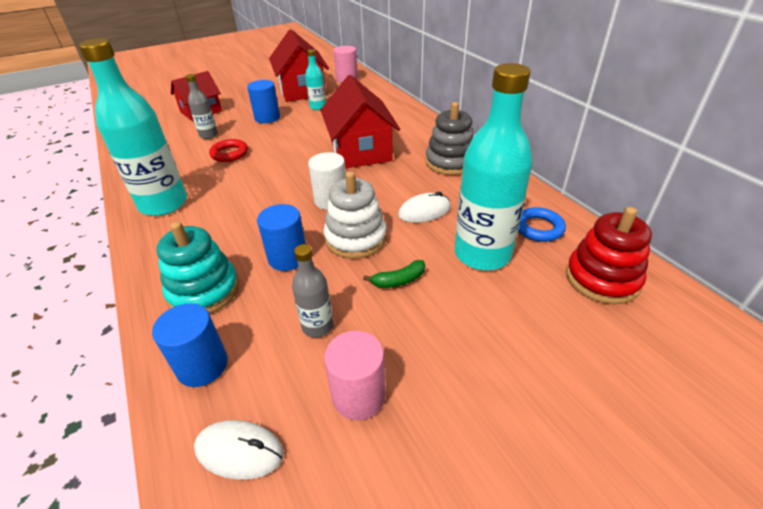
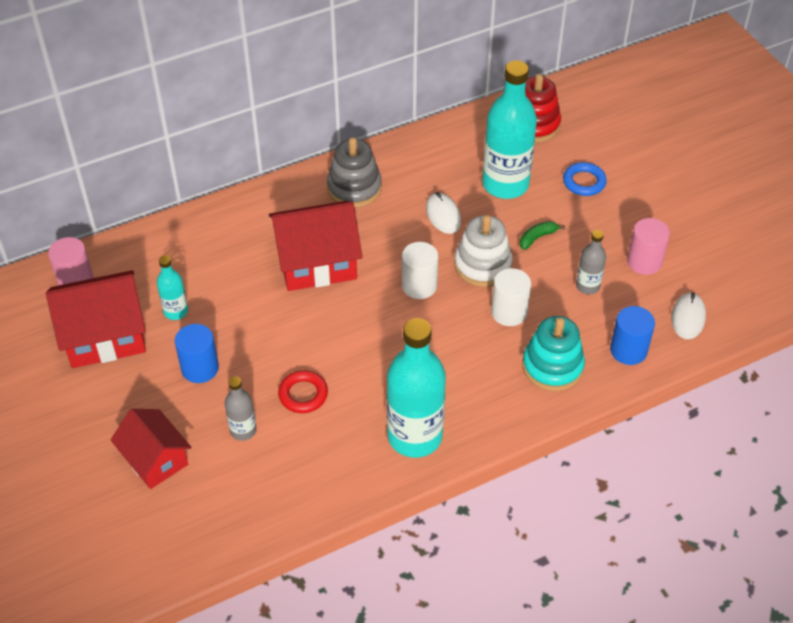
camera: 90 degrees left, 10 degrees up
(288, 258) = (509, 312): blue cylinder -> white cylinder
(398, 280) = (537, 237): green banana -> green banana turned 105 degrees counterclockwise
(538, 228) = (472, 145): blue ring -> blue ring (584, 182)

